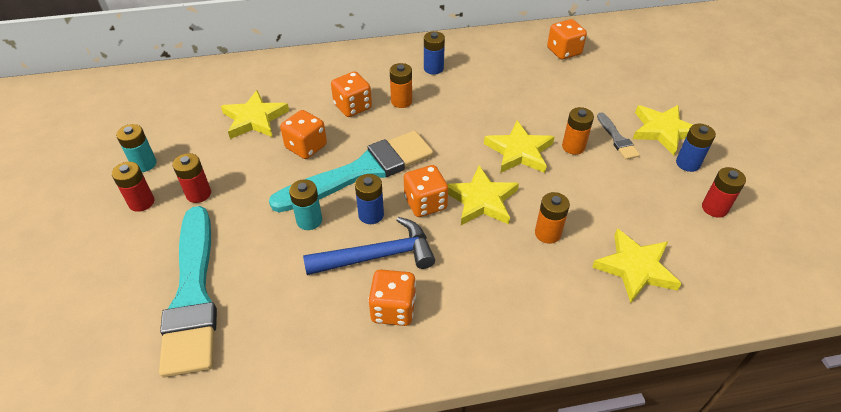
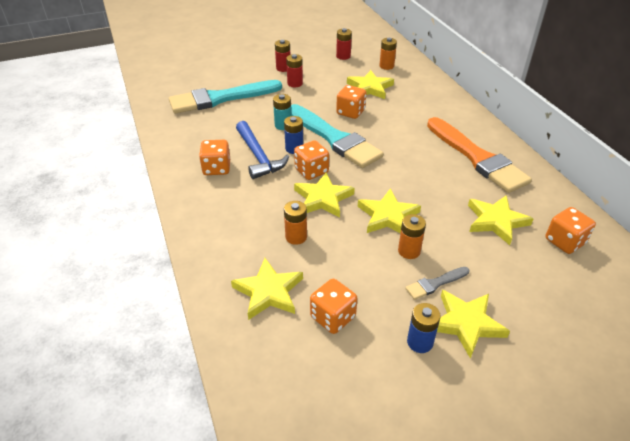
camera: 80 degrees right, 5 degrees down
(144, 164) = (313, 61): turquoise battery -> none
(352, 107) = (403, 124): orange dice -> orange dice (333, 317)
(401, 101) = (422, 146): orange battery -> orange battery (386, 66)
(433, 68) = (476, 157): blue battery -> orange brush
(534, 81) = (496, 221): none -> yellow star
(714, 208) = (358, 359): red battery -> red battery (343, 56)

